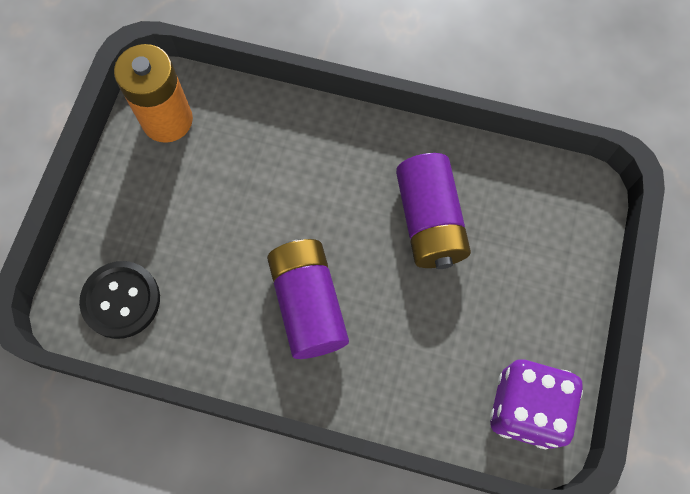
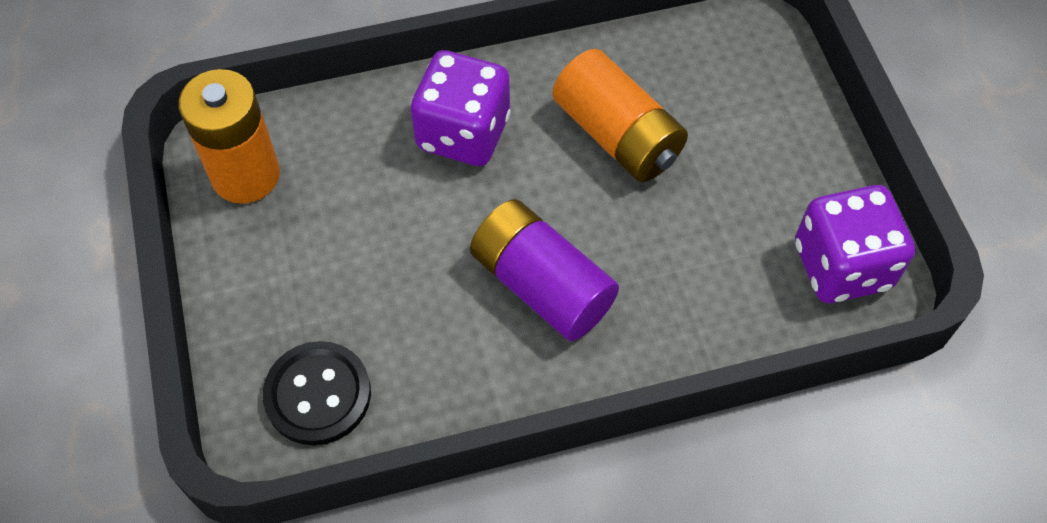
camera: 30 degrees left, 10 degrees down
(325, 163) = (463, 133): none -> purple dice
(429, 221) = (617, 135): purple battery -> orange battery

